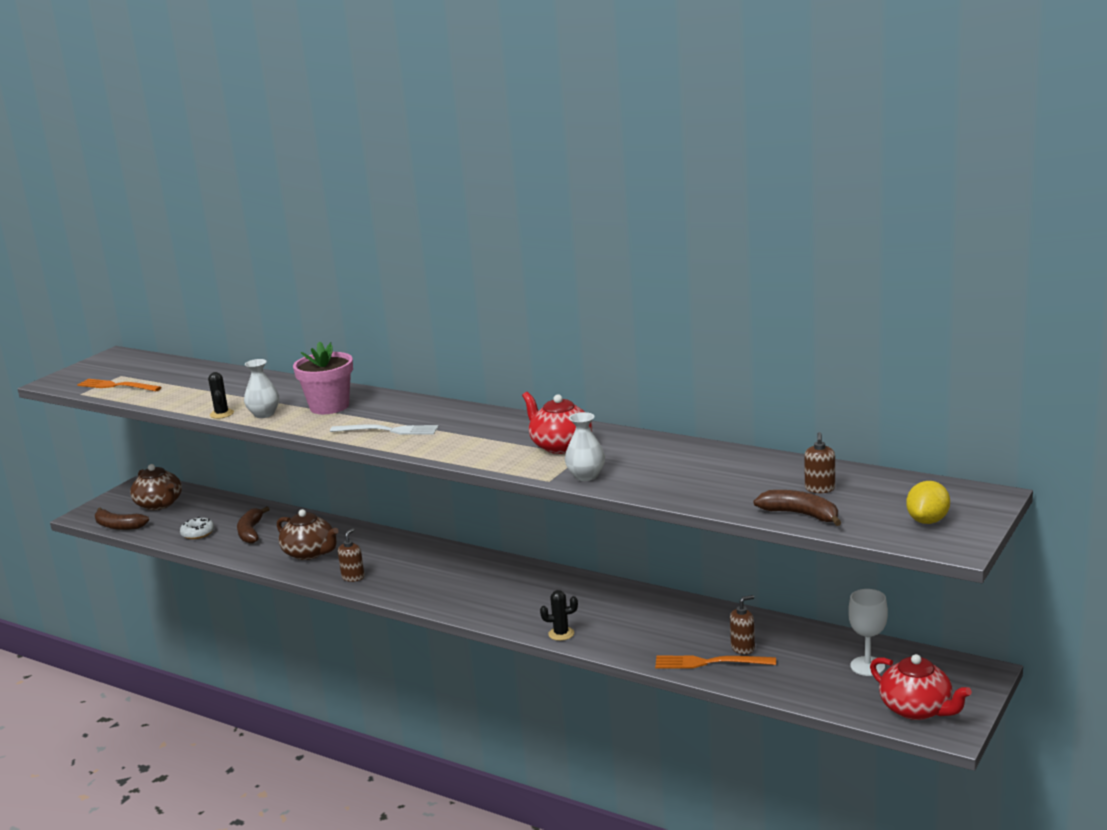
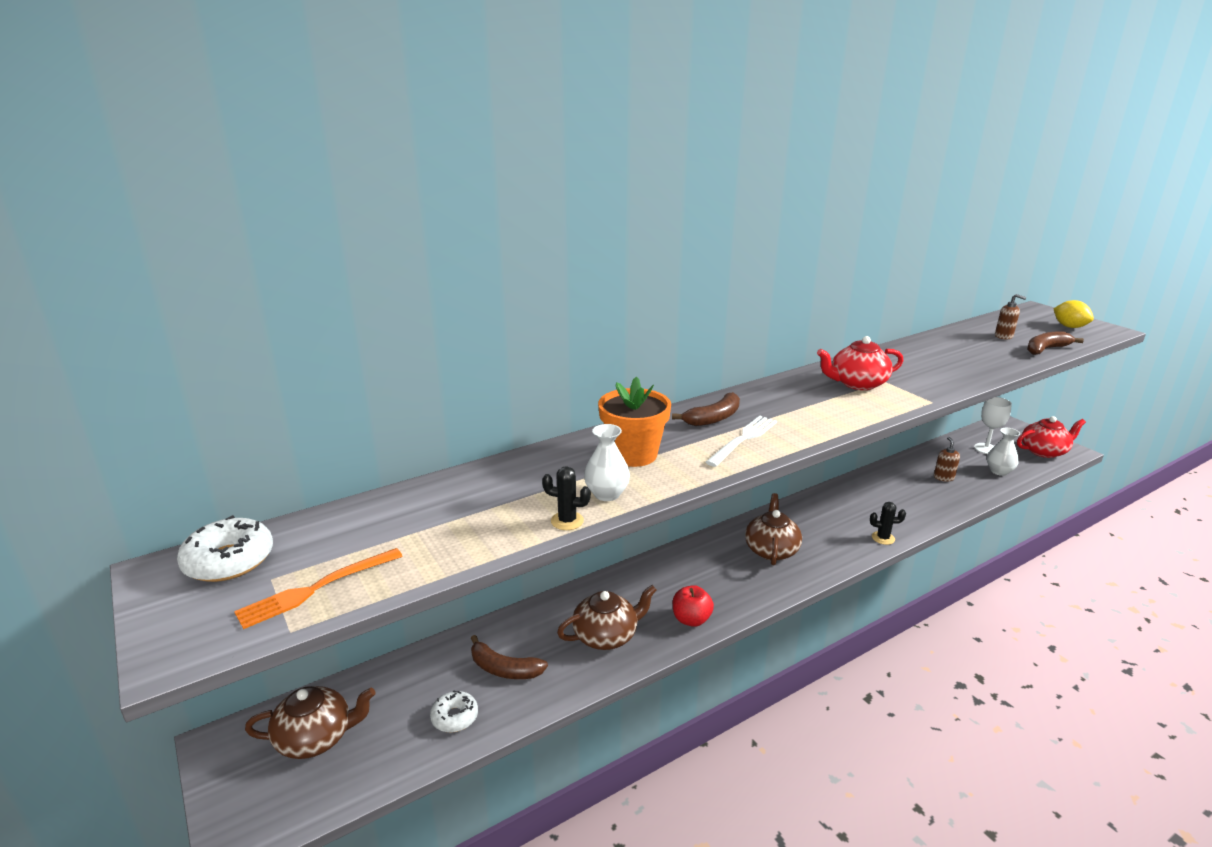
camera: 65 degrees left, 5 degrees up
(118, 526) = (332, 799): brown banana -> brown banana (713, 418)
(131, 362) = (229, 560): none -> white donut
(329, 406) = (633, 454): pink flower pot -> orange flower pot
(353, 577) = (691, 619): brown soap dispenser -> red apple
(486, 585) = (771, 550): none -> brown teapot
(561, 634) = (883, 538): black cactus -> black cactus turned 75 degrees clockwise
(586, 476) = (932, 388): white vase -> white vase (999, 471)
(710, 662) = (959, 494): orange fork -> none

